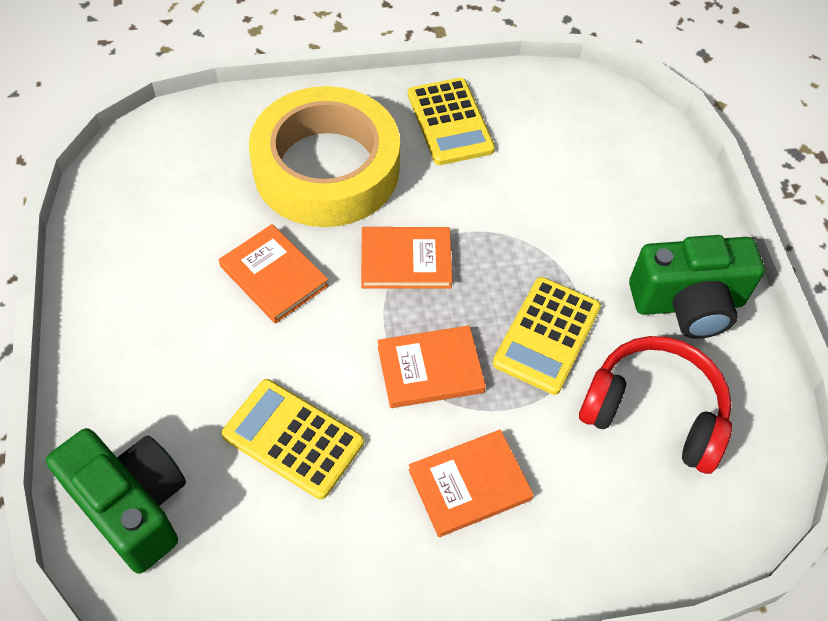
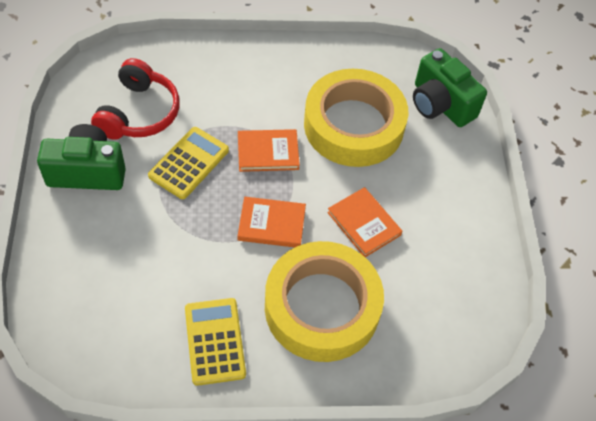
camera: 175 degrees left, 0 degrees up
(293, 439) = (353, 125): yellow calculator -> yellow tape
(469, 484) = (257, 91): orange book -> none
(654, 412) = (139, 113): red headphones -> red headphones turned 105 degrees counterclockwise

